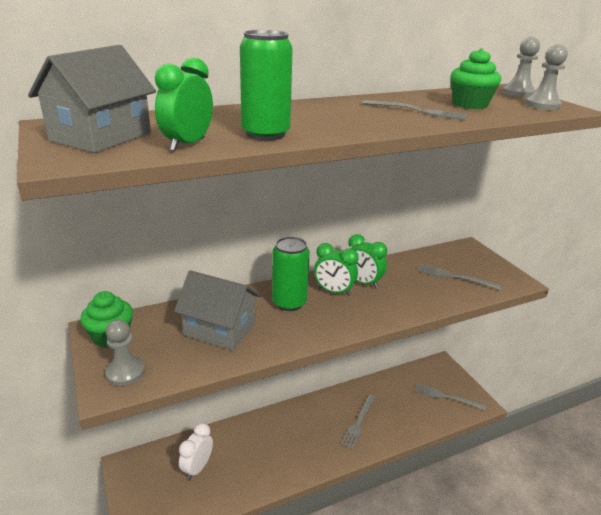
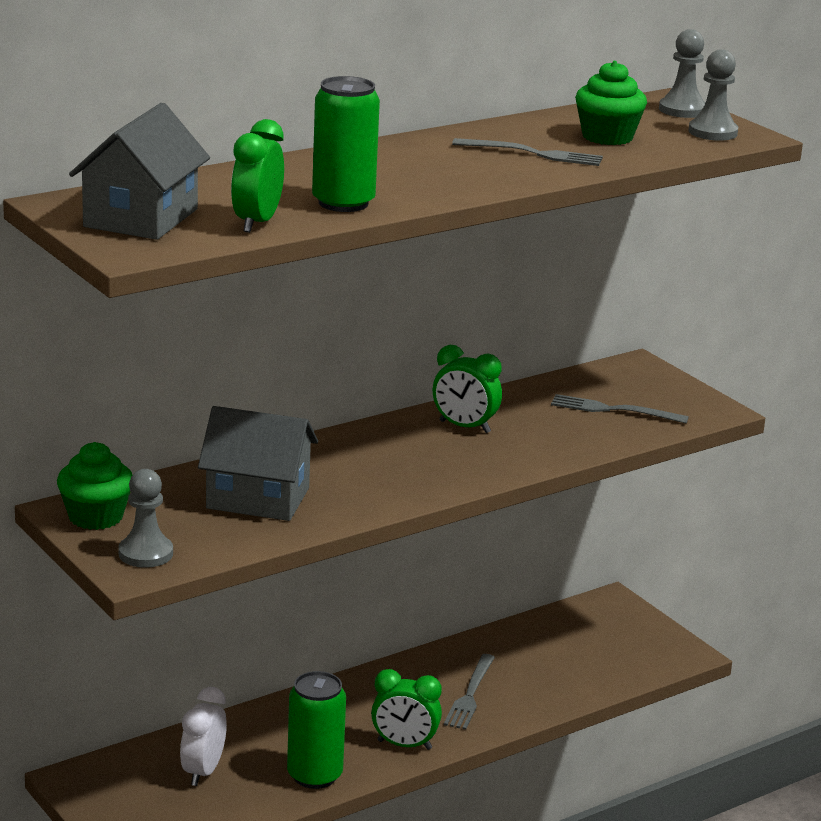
camera: 10 degrees left, 5 degrees down
(289, 303) = (353, 460): green can -> green can (314, 775)
(334, 291) = (420, 441): green clock -> green clock (404, 745)
(446, 397) = (624, 648): grey fork -> none

